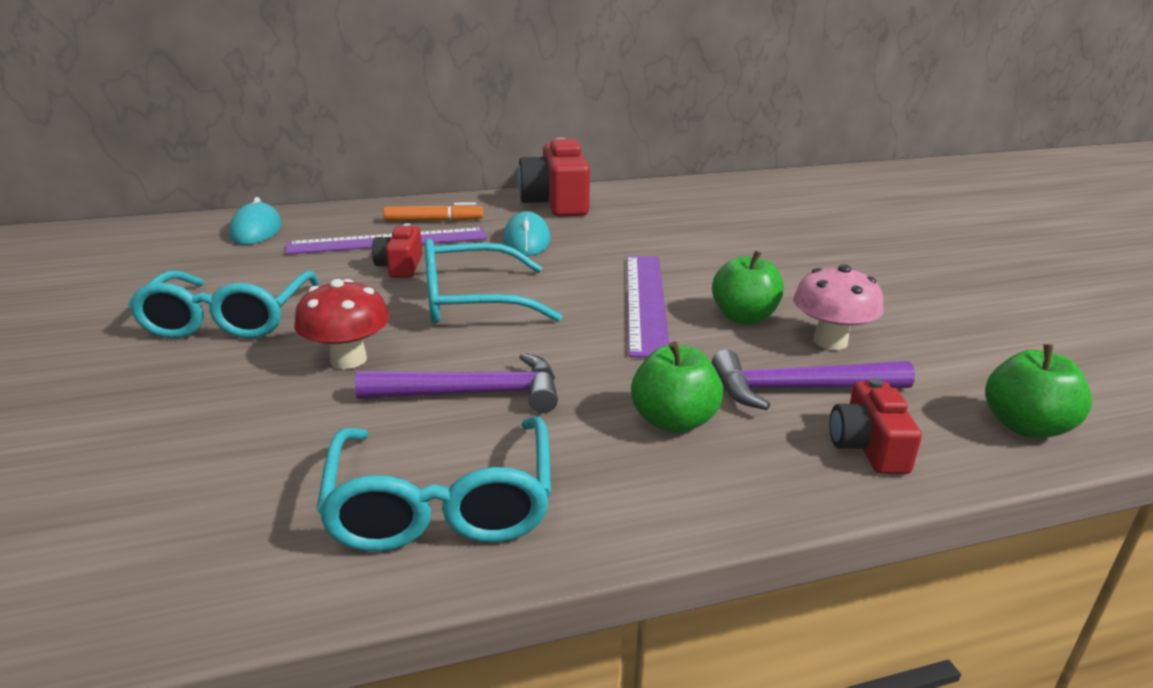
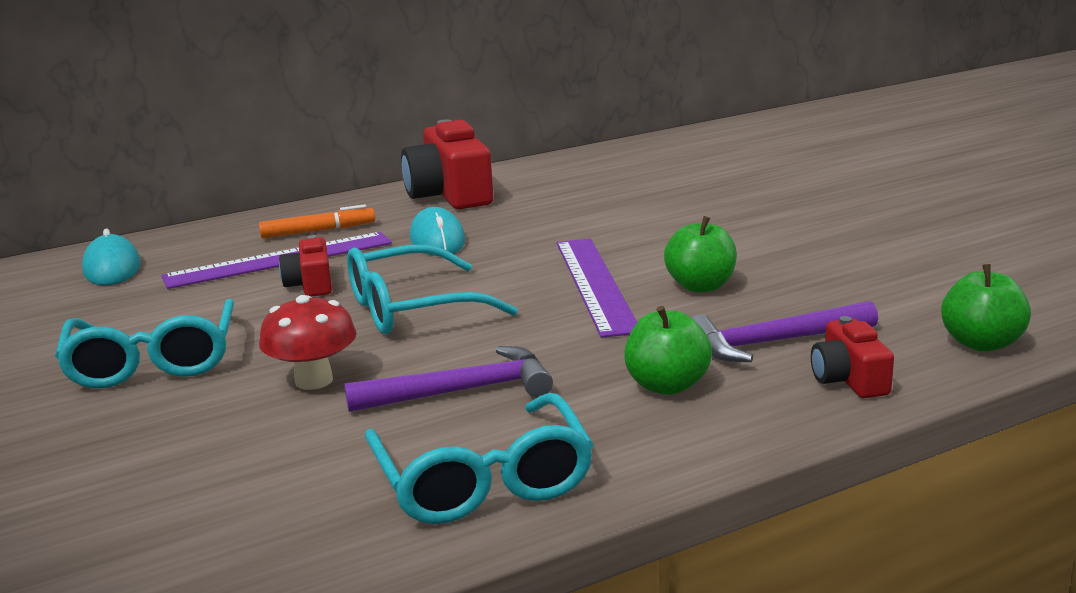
camera: 10 degrees left, 5 degrees down
(830, 341) = (791, 297): pink mushroom -> none

